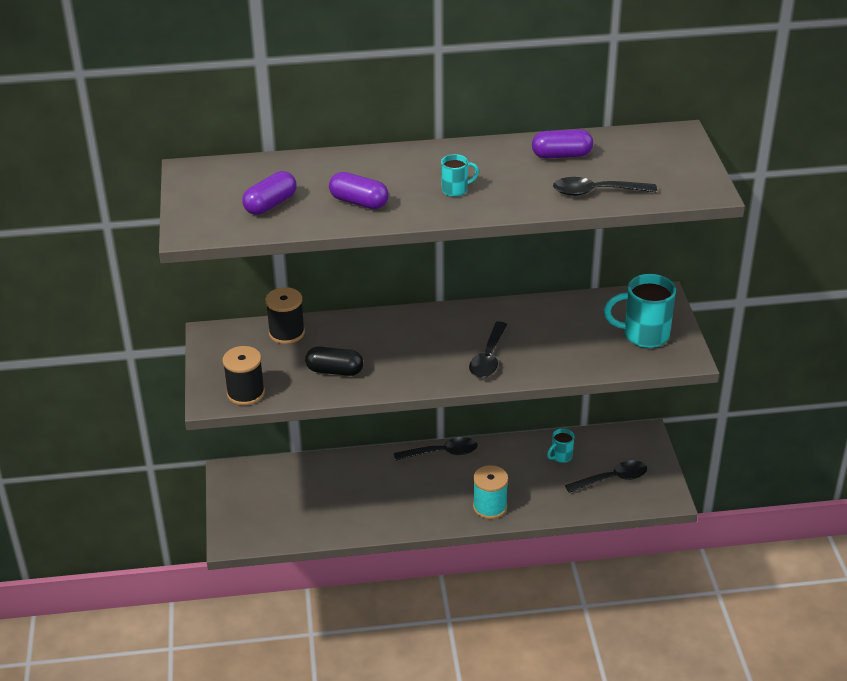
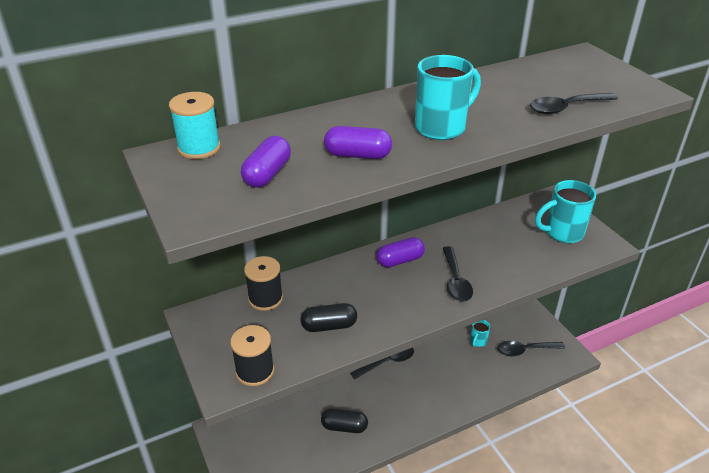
camera: 20 degrees left, 0 degrees up
(361, 503) = (344, 427): none -> black capsule
(456, 190) = (442, 128): turquoise mug -> turquoise mug, size x1.94
(490, 507) = (448, 400): turquoise spool -> turquoise spool (199, 148)
(561, 155) = (508, 84): purple capsule -> purple capsule (400, 260)
(612, 479) = (525, 350): black spoon -> black spoon turned 150 degrees counterclockwise

